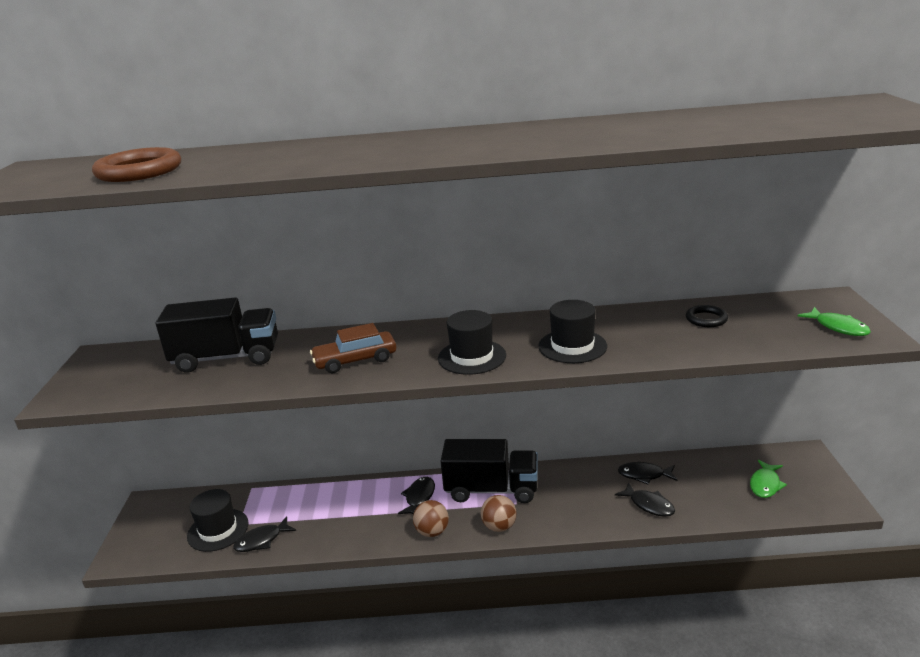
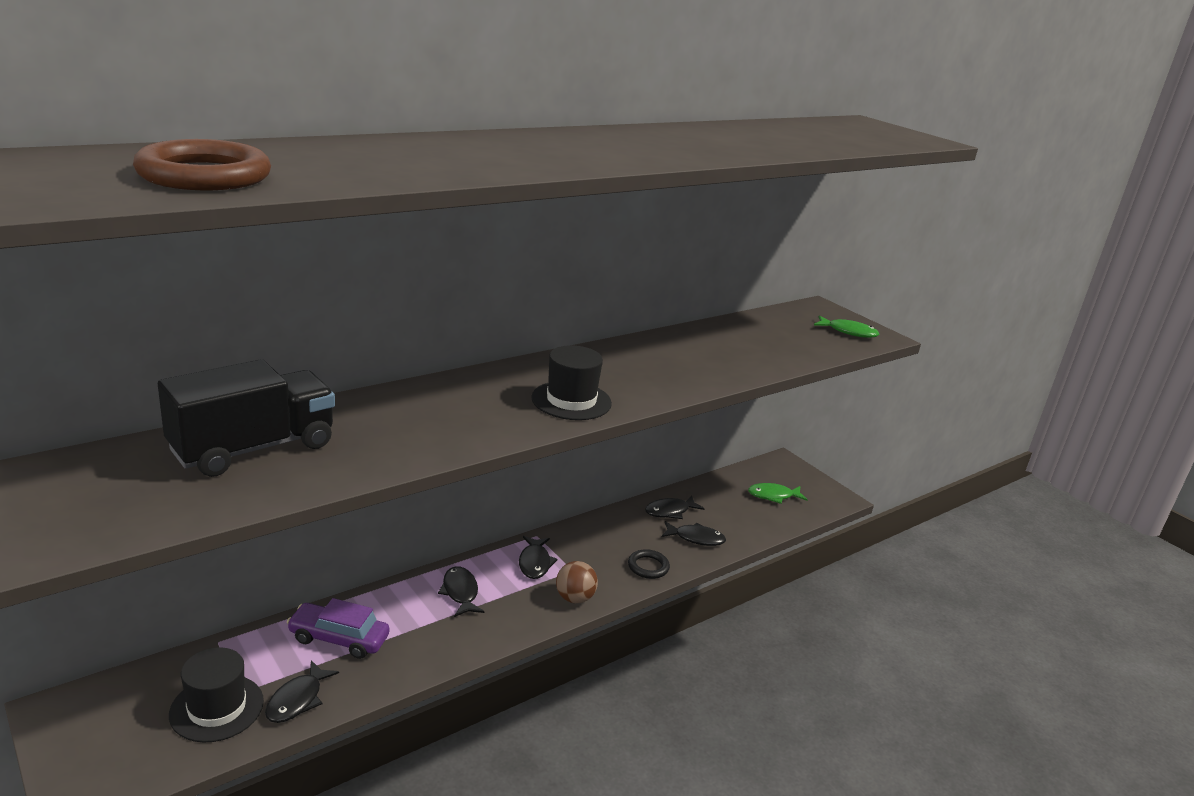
camera: 40 degrees left, 0 degrees up
(317, 507) = (339, 638): none -> purple car
(355, 360) = (441, 424): brown car -> none
(432, 532) = (508, 624): brown ball -> none
(491, 490) = (535, 563): black truck -> black fish
(572, 346) = (658, 376): black hat -> none
(706, 319) = (744, 335): black ring -> black ring (648, 567)
(765, 484) = (773, 496): green fish -> green fish turned 90 degrees clockwise

